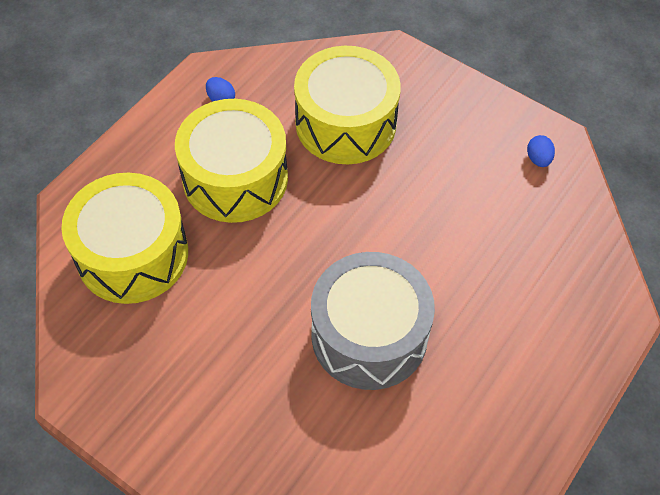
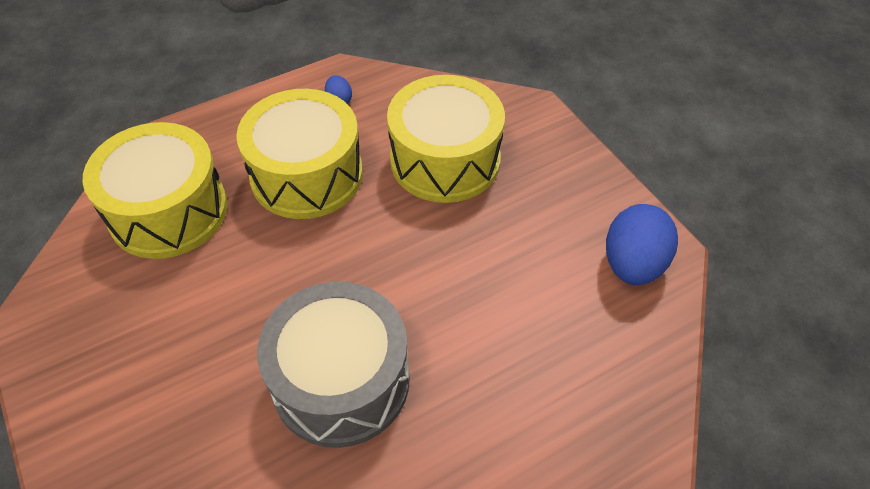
camera: 25 degrees right, 5 degrees down
(538, 159) = (633, 264): blue egg -> blue egg, size x2.13

